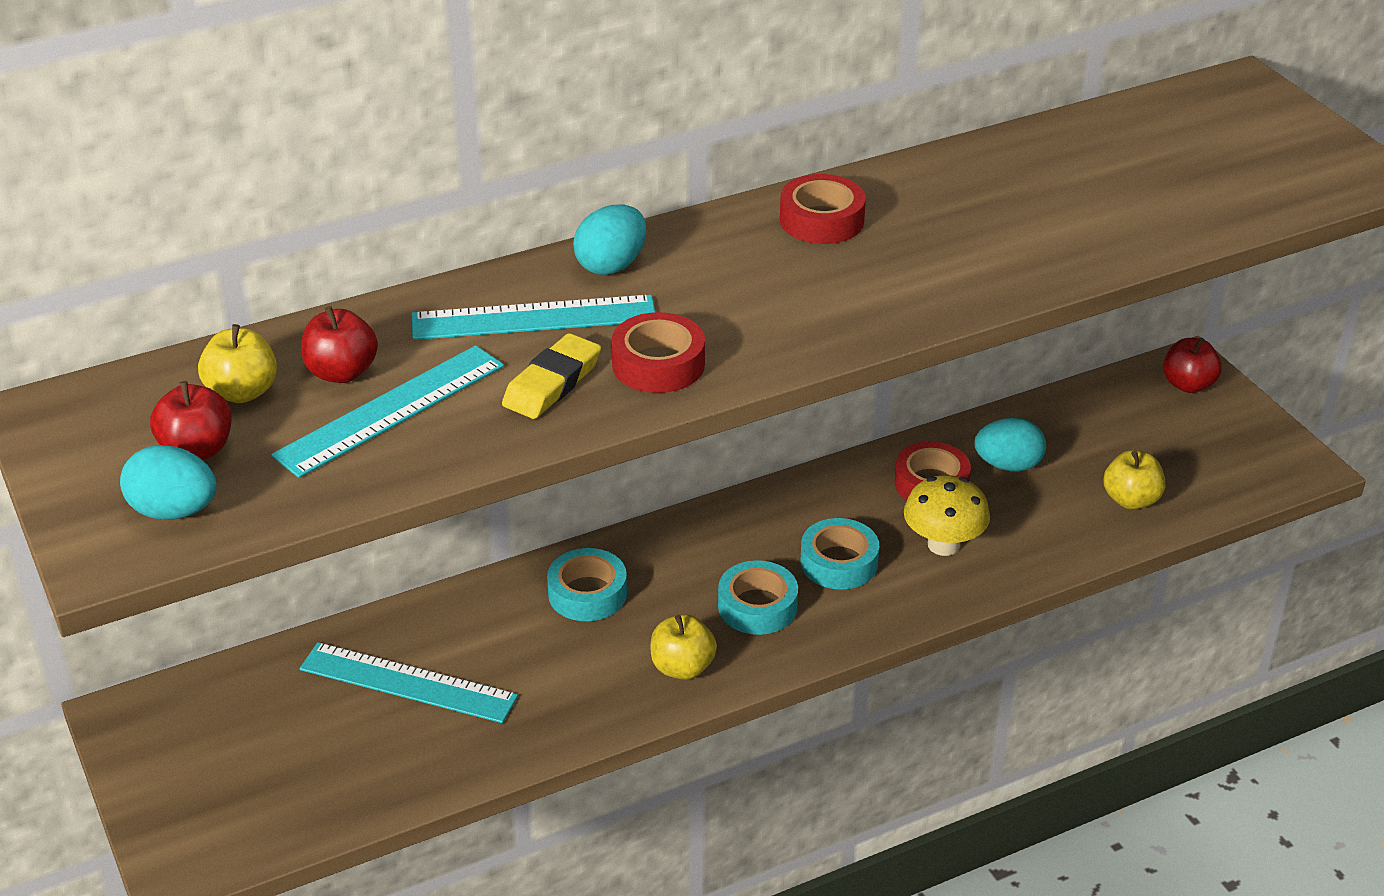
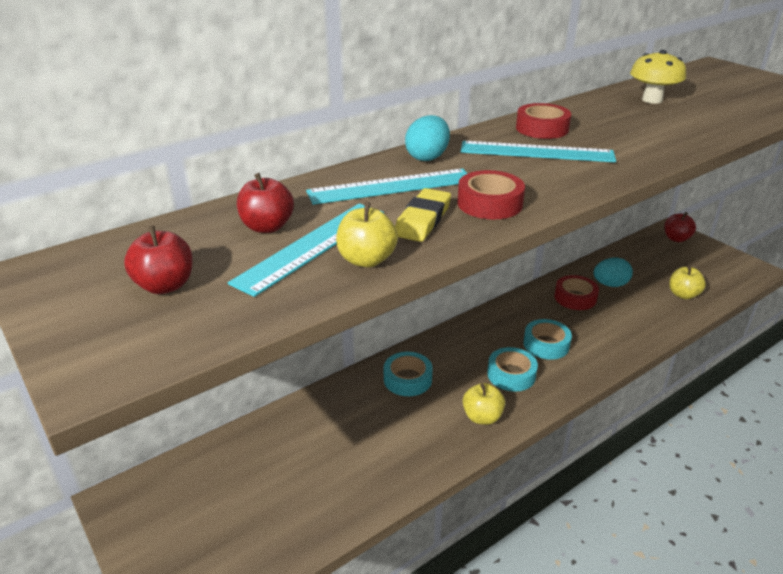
camera: 10 degrees left, 5 degrees down
(174, 511) = (152, 332): turquoise egg -> none
(242, 392) = (194, 245): yellow apple -> yellow apple (366, 260)
(408, 683) = (311, 450): turquoise ruler -> turquoise ruler (536, 152)
(943, 545) = (598, 328): yellow mushroom -> yellow mushroom (652, 100)

